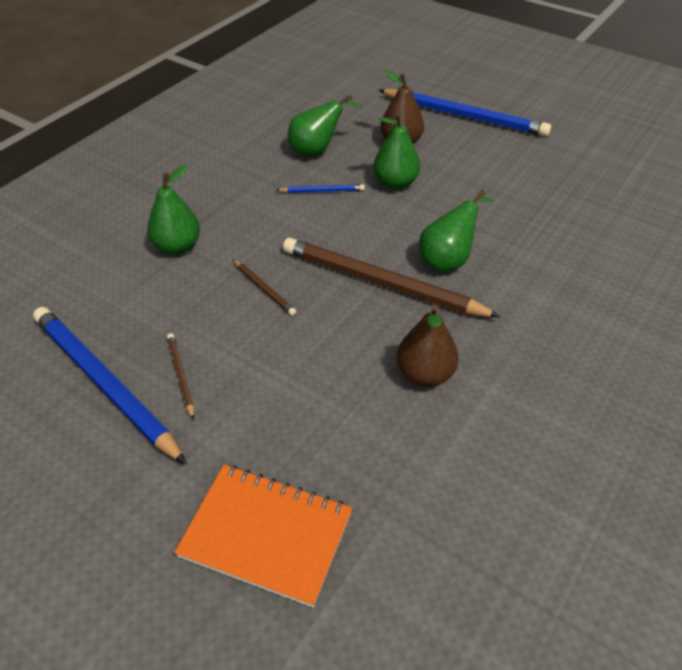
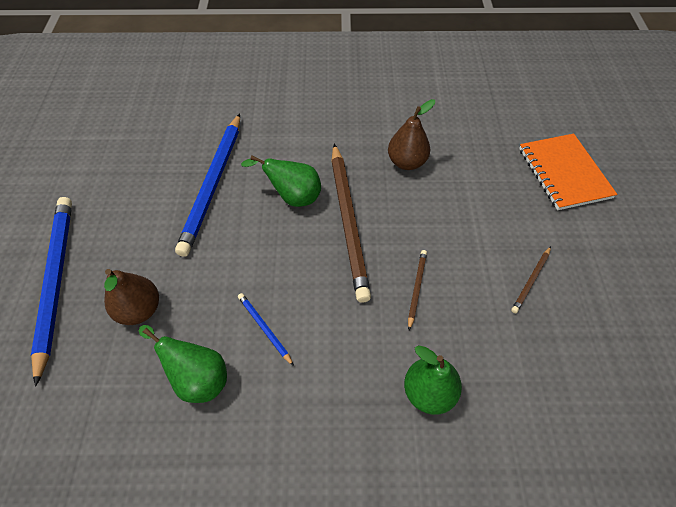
camera: 125 degrees left, 10 degrees up
(104, 384) = (583, 320): blue pencil -> blue pencil (213, 184)
(395, 183) = (214, 278): green pear -> none

